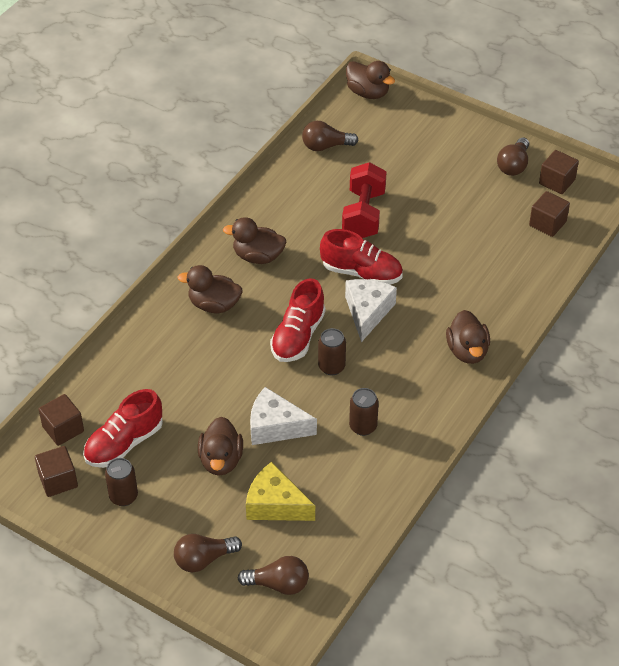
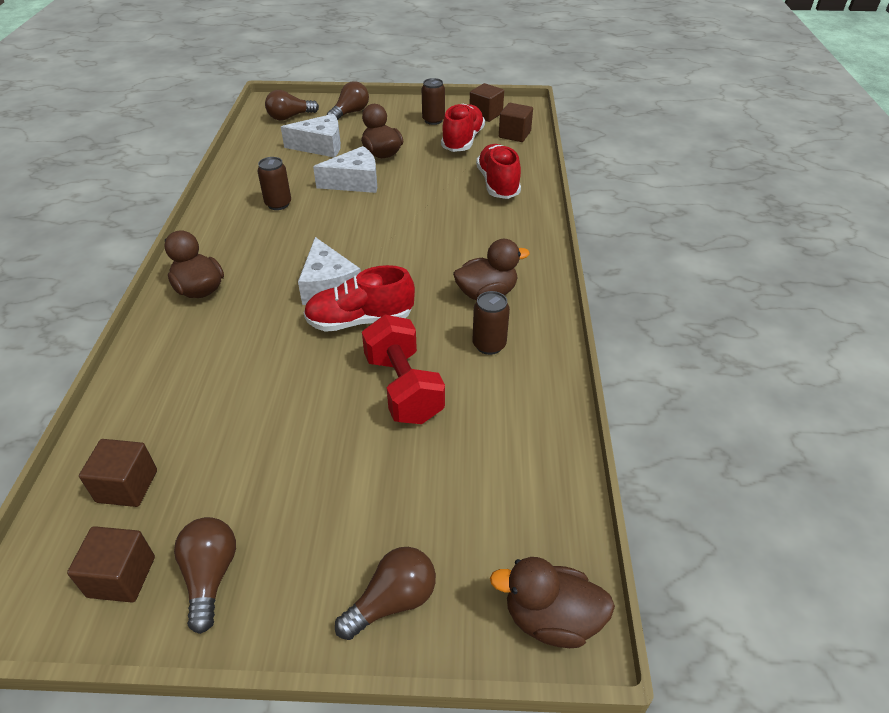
camera: 150 degrees right, 5 degrees down
(214, 305) = (487, 239): brown duck -> none
(275, 504) = (320, 146): yellow cheese -> white cheese
(298, 336) = (385, 243): red shoe -> red shoe (498, 184)
(325, 146) = (531, 468): brown light bulb -> brown light bulb (393, 601)
(331, 367) = (335, 232): brown can -> brown can (489, 345)

